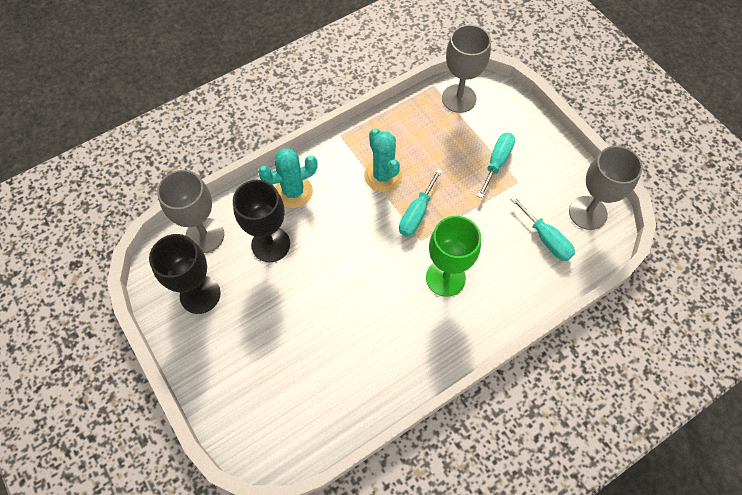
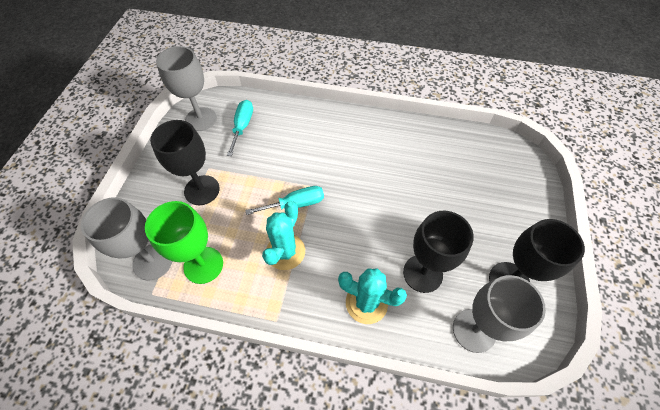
camera: 135 degrees left, 5 degrees down
(445, 278) = (325, 154): green goblet -> green goblet (203, 265)
(497, 162) = (202, 190): turquoise screwdriver -> black goblet

